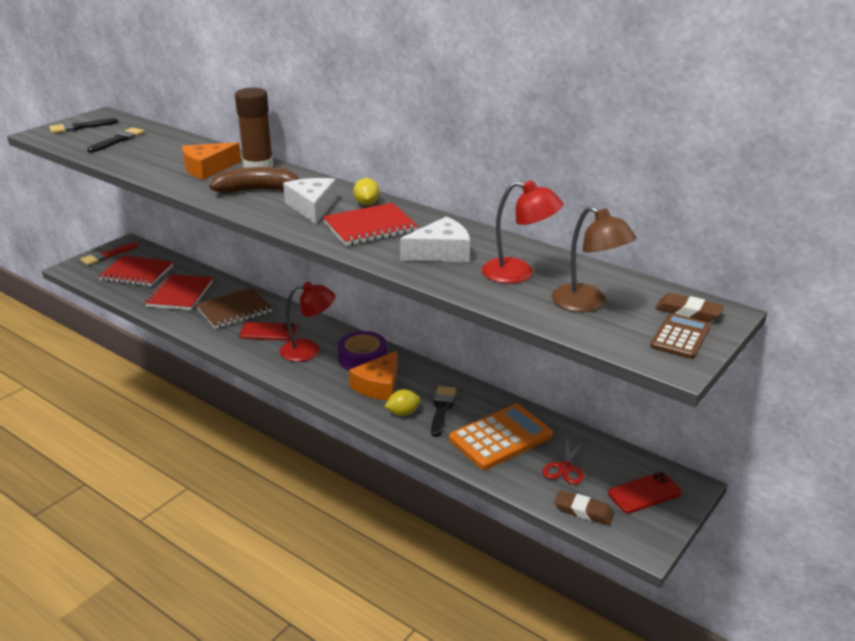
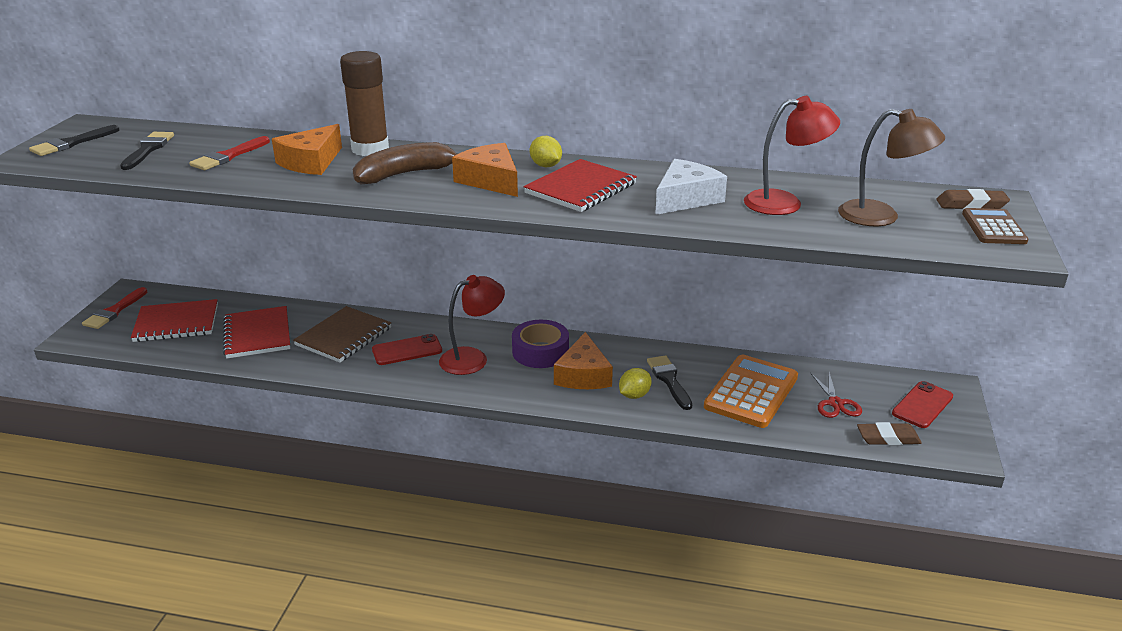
camera: 25 degrees left, 0 degrees up
(161, 154) = (228, 156): none -> red brush
(312, 207) = (491, 180): white cheese -> orange cheese

